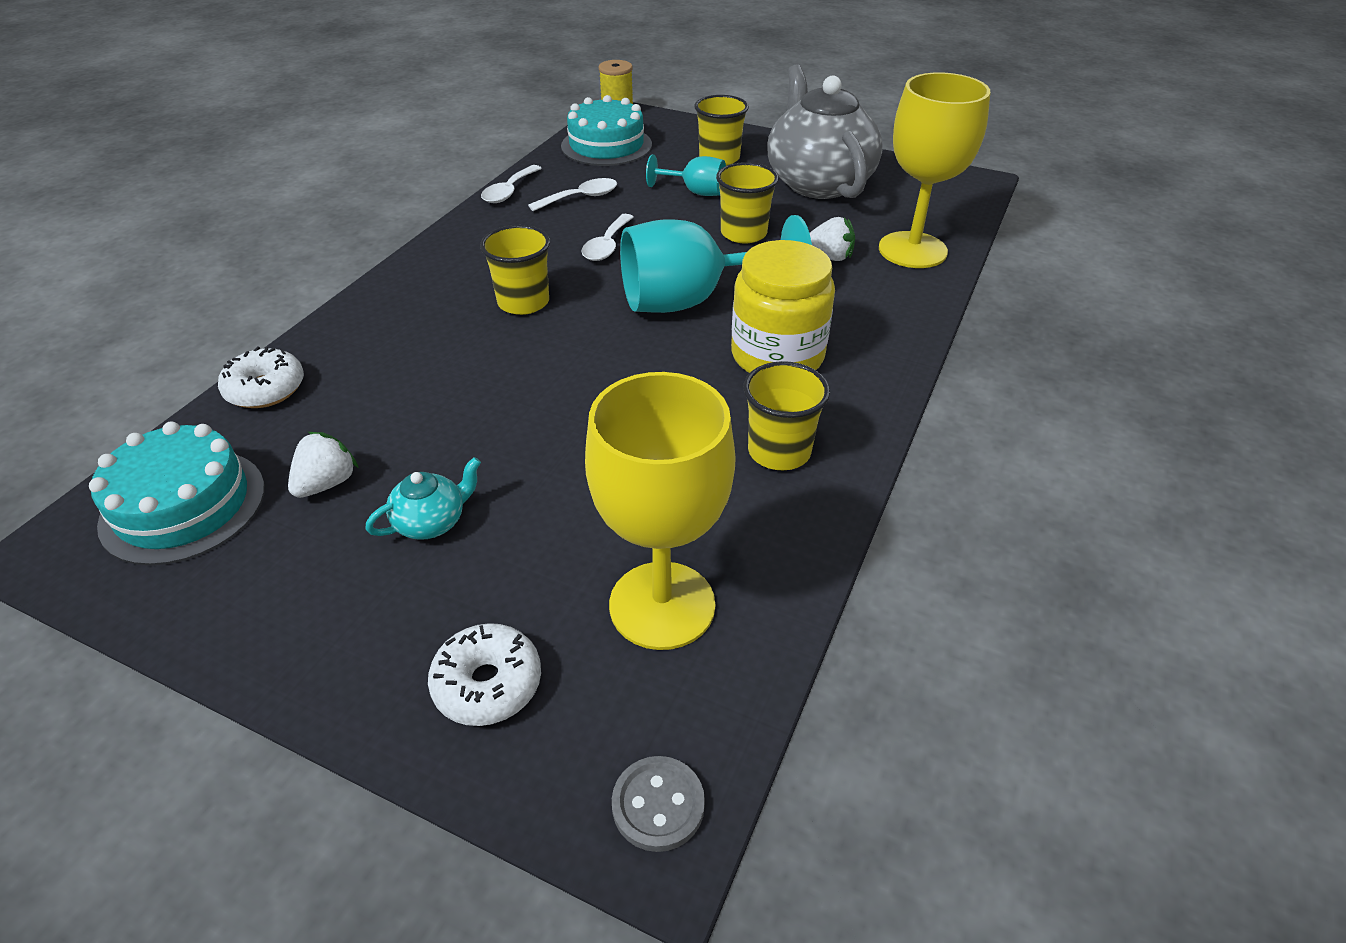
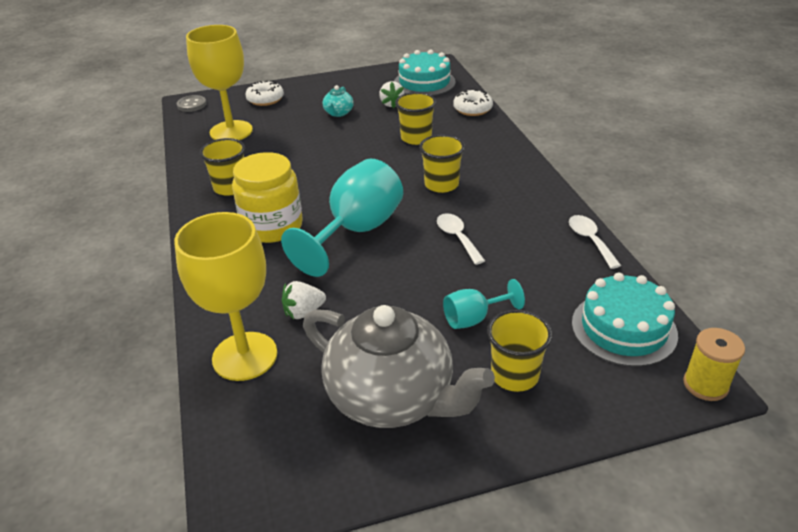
camera: 140 degrees right, 5 degrees down
(581, 198) = (538, 263): white spoon -> none
(743, 233) = (386, 298): yellow cup -> yellow cup (416, 138)

